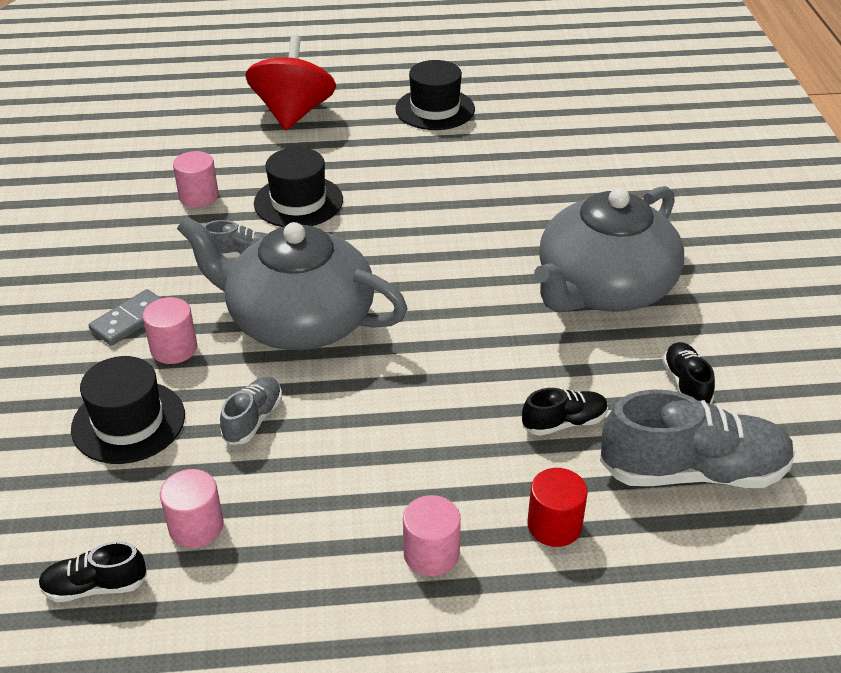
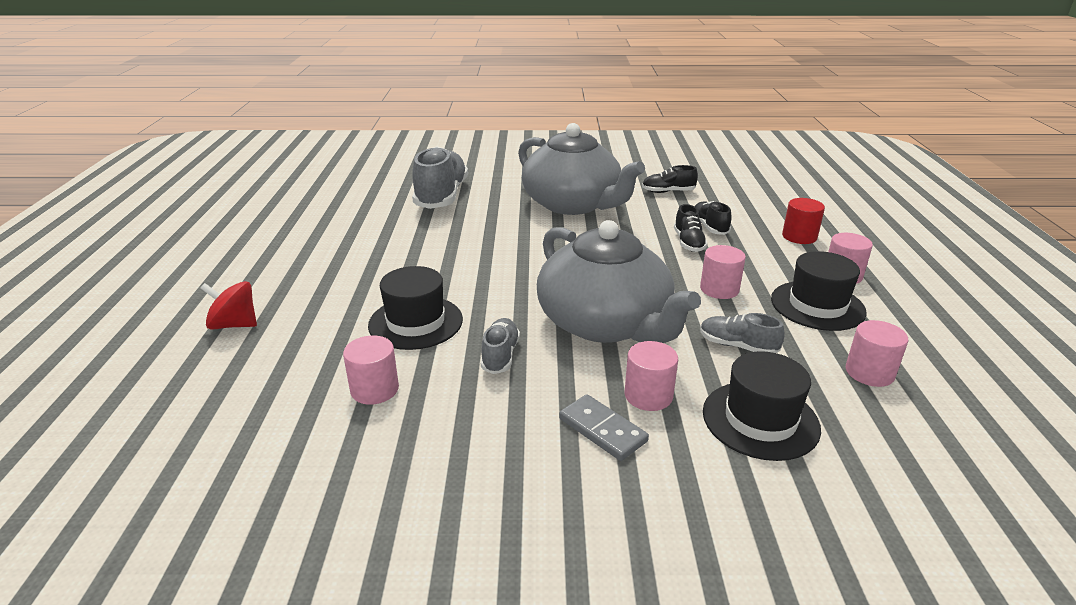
camera: 85 degrees left, 10 degrees down
(95, 586) = (963, 425): black shoe -> black shoe (688, 243)
(293, 113) = (234, 325): red spinning top -> red spinning top, size x0.56
(299, 320) = (605, 323): grey teapot -> grey teapot turned 60 degrees counterclockwise
(378, 416) = (719, 289): none -> pink cylinder
(435, 109) = (292, 247): black hat -> black hat (817, 305)
(693, 471) = (740, 198): grey shoe -> grey shoe (441, 196)

